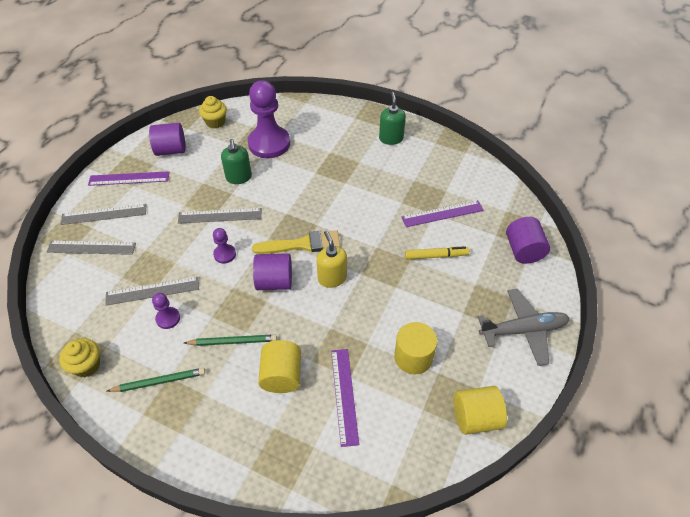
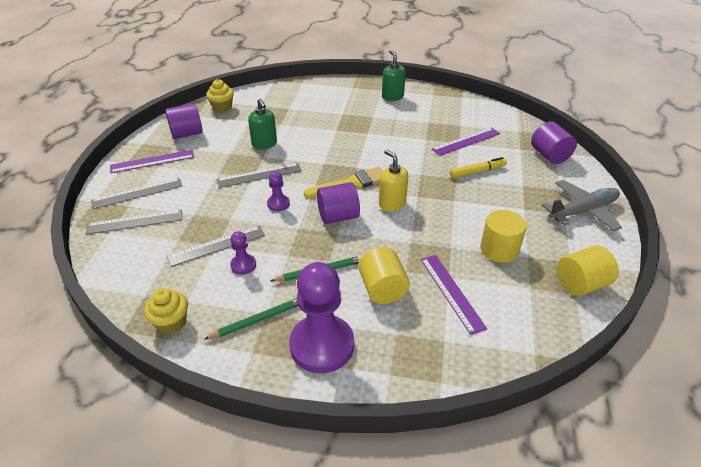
camera: 15 degrees left, 10 degrees down
(269, 143) = (282, 115): purple pawn -> purple pawn (322, 345)

